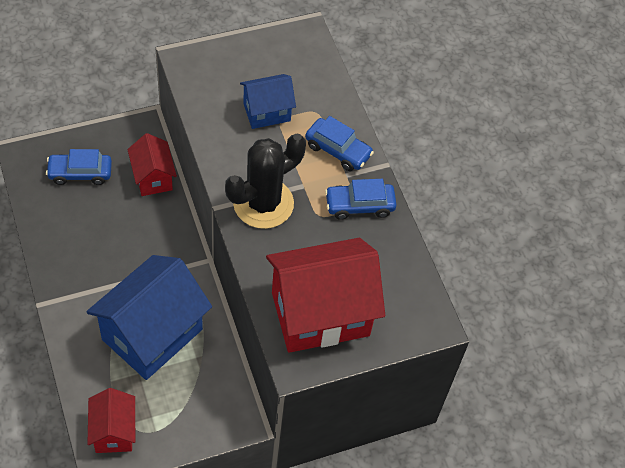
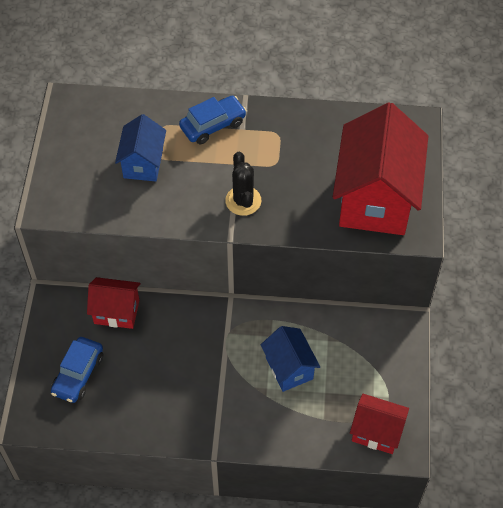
camera: 60 degrees left, 0 degrees up
(152, 334) = (289, 368): blue house -> blue house, size x0.53
(263, 203) = (243, 201): black cactus -> black cactus, size x0.60
(359, 205) = (278, 131): blue car -> none

